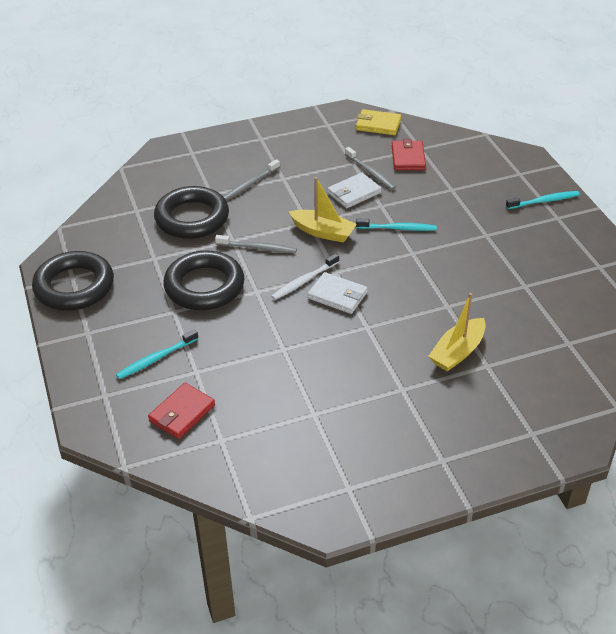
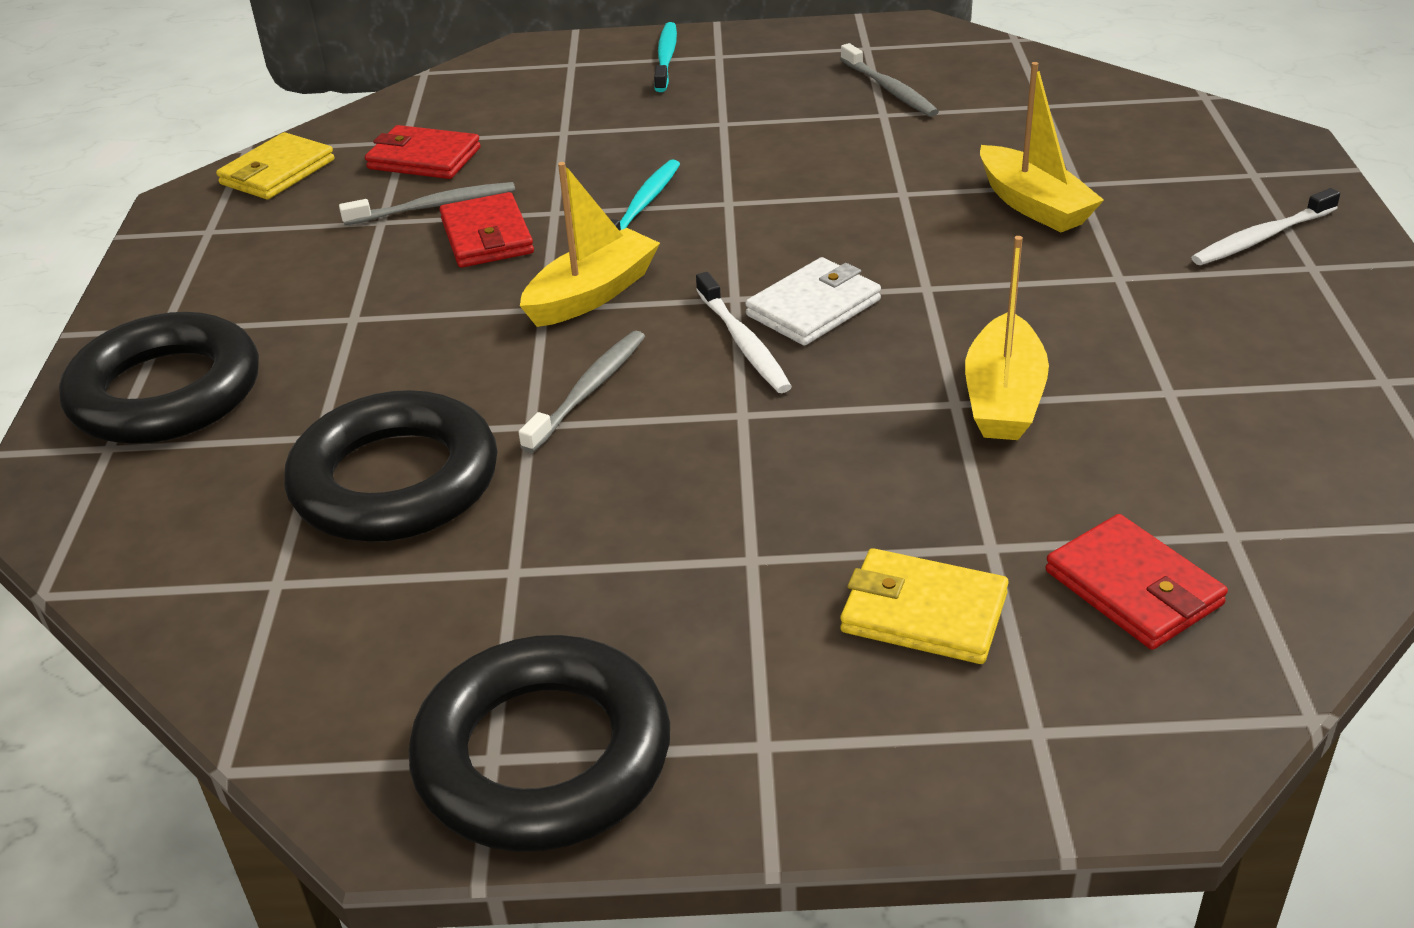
camera: 70 degrees left, 5 degrees down
(155, 359) = (924, 613): turquoise toothbrush -> yellow wallet
(204, 286) = (682, 493): black ring -> black ring (166, 392)
(250, 184) = (335, 369): grey toothbrush -> grey toothbrush (890, 89)
(291, 362) = (1003, 398): none -> yellow boat
(354, 193) = (487, 236): white wallet -> red wallet
(463, 439) = (1261, 238): none -> white toothbrush

